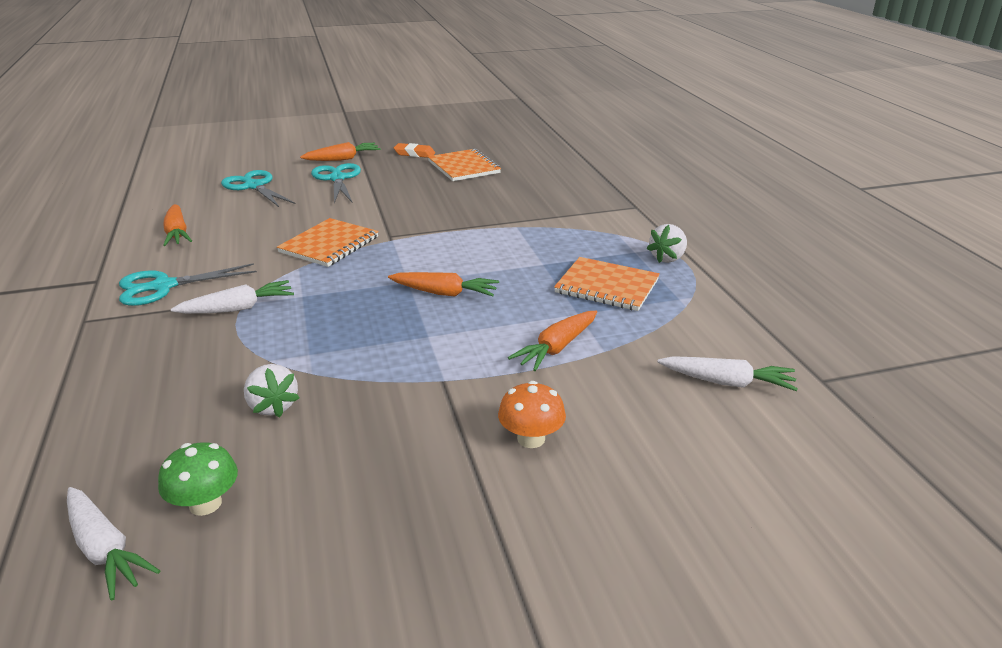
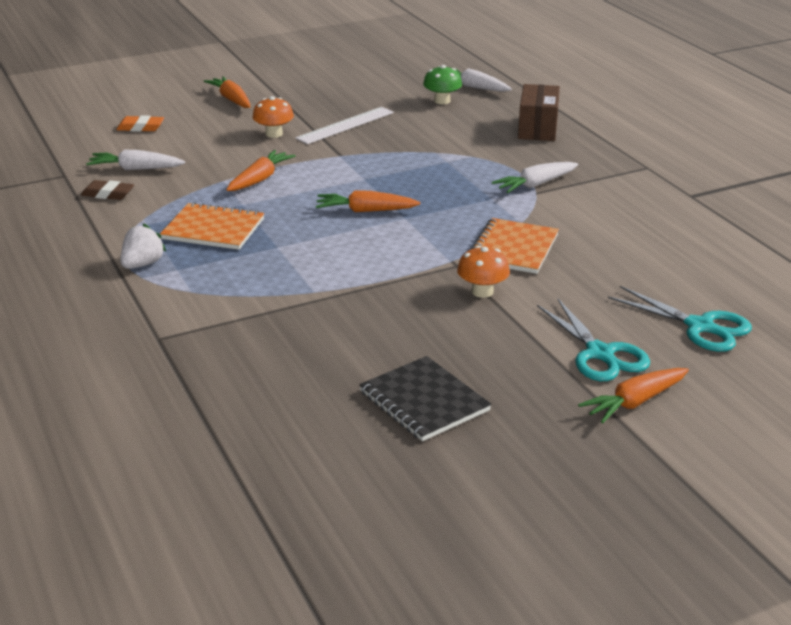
camera: 170 degrees right, 0 degrees up
(127, 405) = (537, 129): none -> brown box
(163, 287) = (623, 195): turquoise scissors -> none
(177, 233) = (692, 247): orange carrot -> orange carrot (231, 99)
(273, 406) = (444, 135): white strawberry -> none
(384, 216) = (482, 291): none -> orange mushroom
(410, 448) = (345, 125): none -> white ruler
(414, 154) = (526, 431): orange eraser -> orange eraser (140, 127)
(464, 167) = (424, 401): orange notebook -> black notebook
(743, 342) = (108, 194): none -> brown eraser

